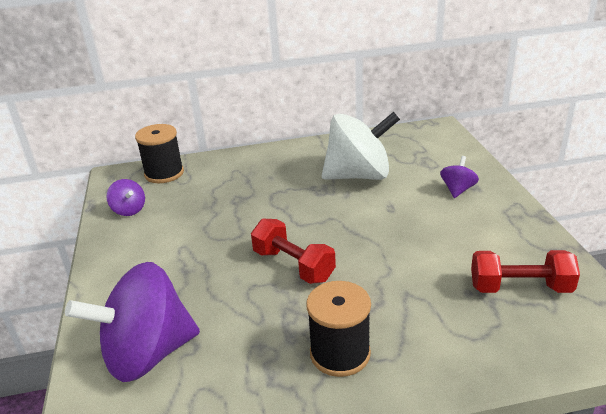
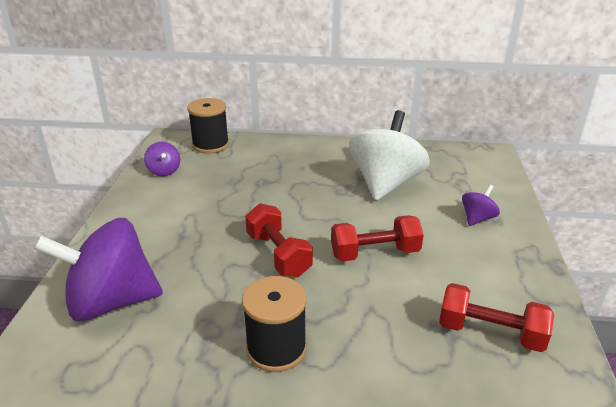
camera: 15 degrees right, 0 degrees up
(359, 175) = (385, 183): white spinning top -> white spinning top turned 75 degrees counterclockwise
(383, 242) = (375, 253): none -> red dumbbell

